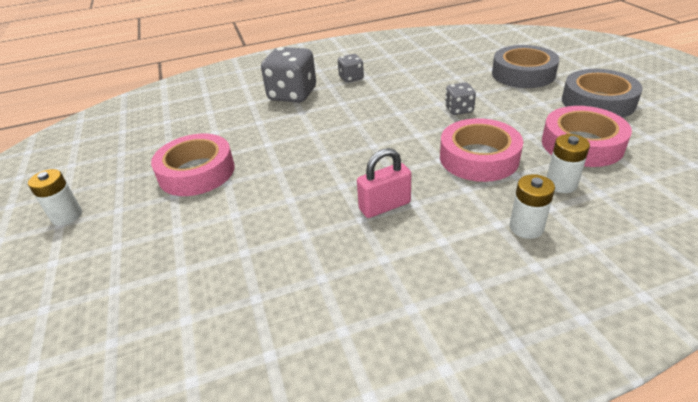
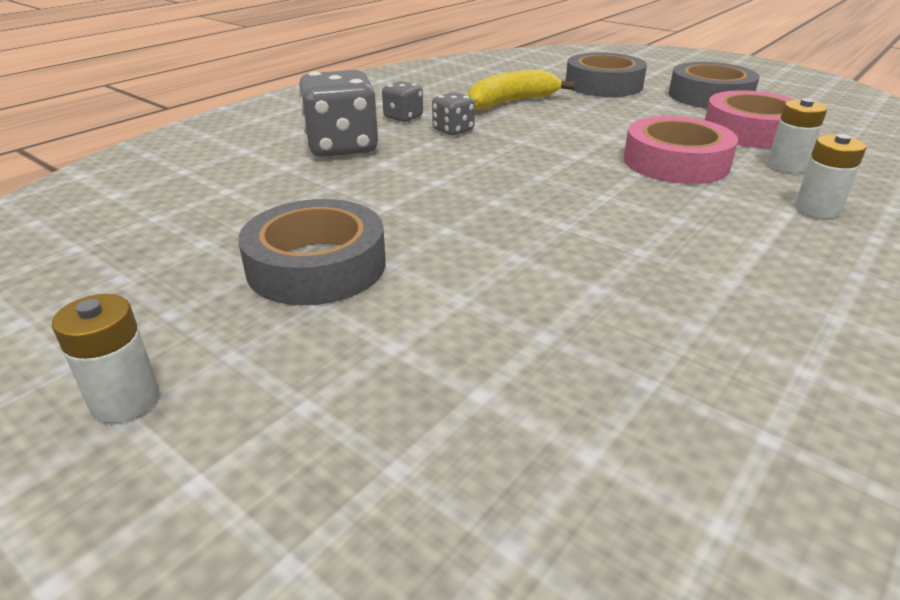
camera: 35 degrees left, 5 degrees down
(197, 172) = (316, 265): pink tape -> grey tape
(384, 206) = (648, 231): pink padlock -> none
(434, 78) = (511, 102): none -> yellow banana
(459, 110) = (586, 125): grey dice -> grey dice (453, 130)

